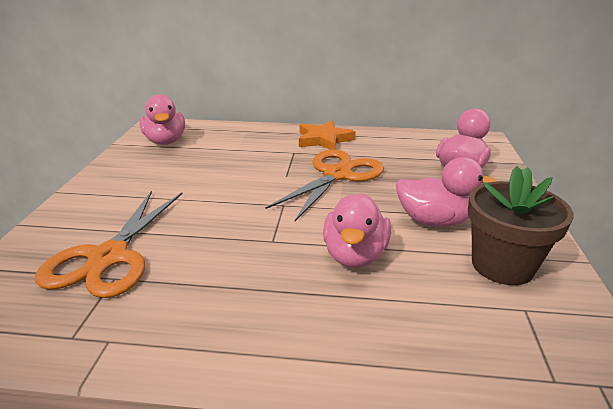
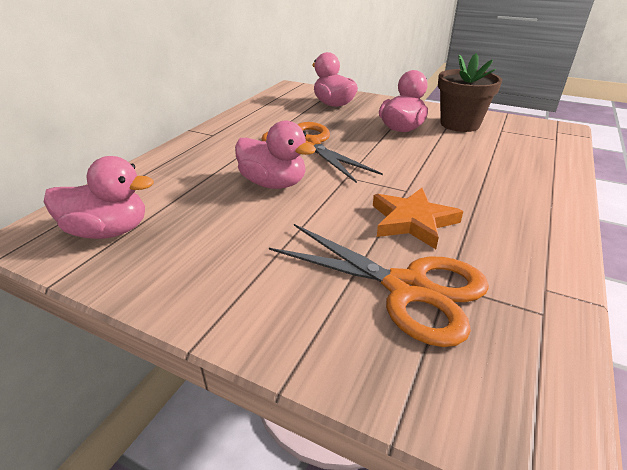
camera: 70 degrees left, 5 degrees up
(324, 139) = (226, 137): orange star -> orange star (412, 221)
(355, 255) = (438, 162): pink duck -> pink duck (273, 184)

